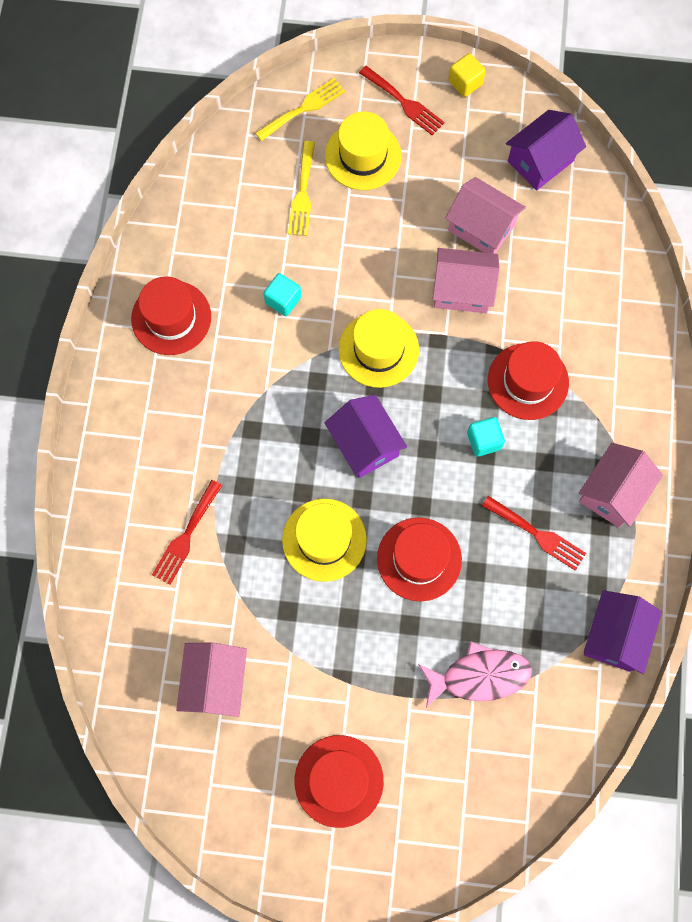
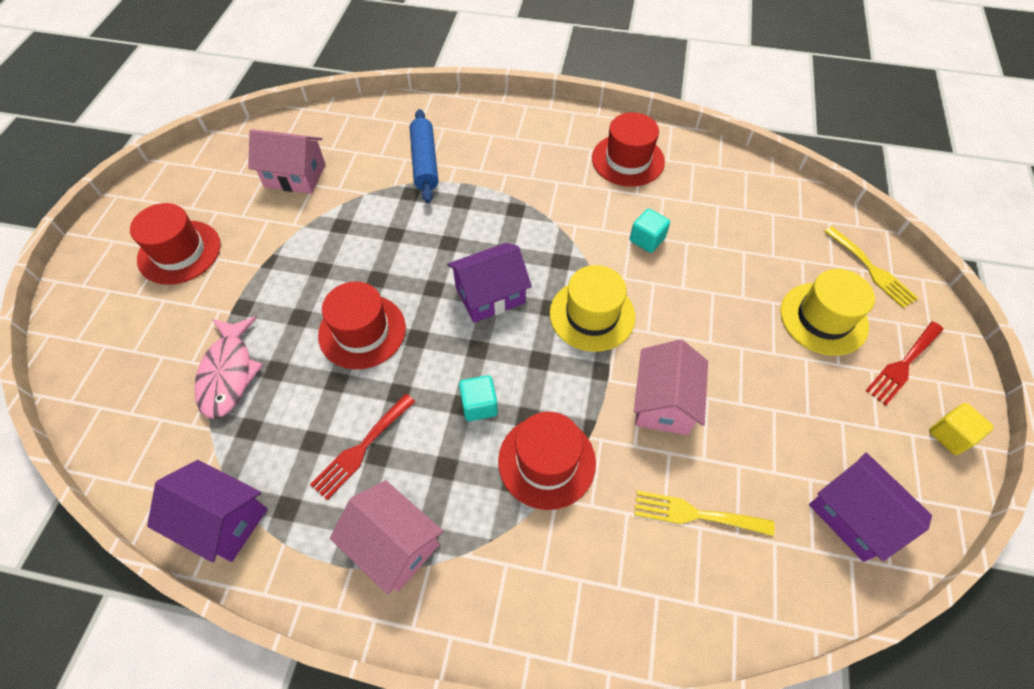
camera: 95 degrees right, 15 degrees down
(186, 536) = (424, 162): red fork -> blue rolling pin
(302, 193) = (768, 262): yellow fork -> yellow fork (695, 514)
(324, 540) = (400, 256): yellow hat -> none
(481, 227) = (747, 432): pink house -> none

